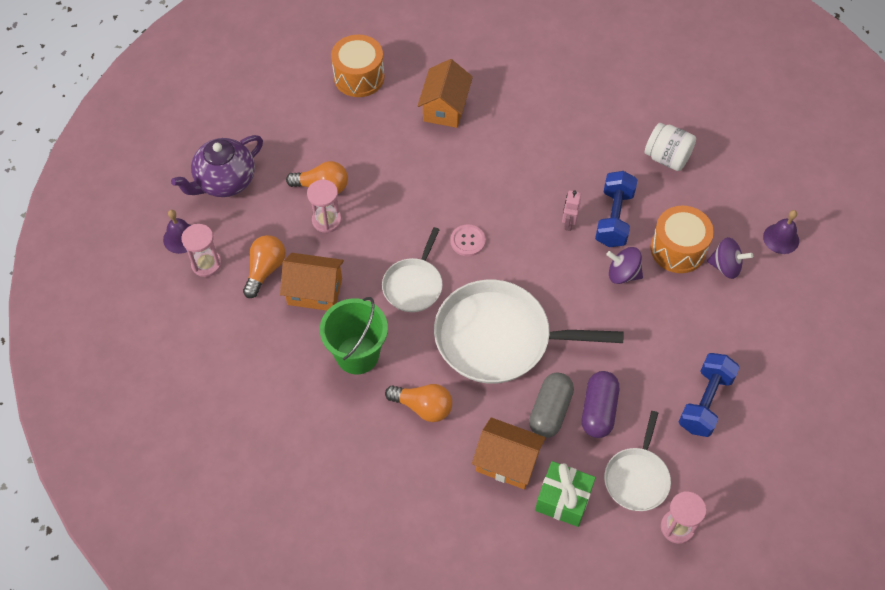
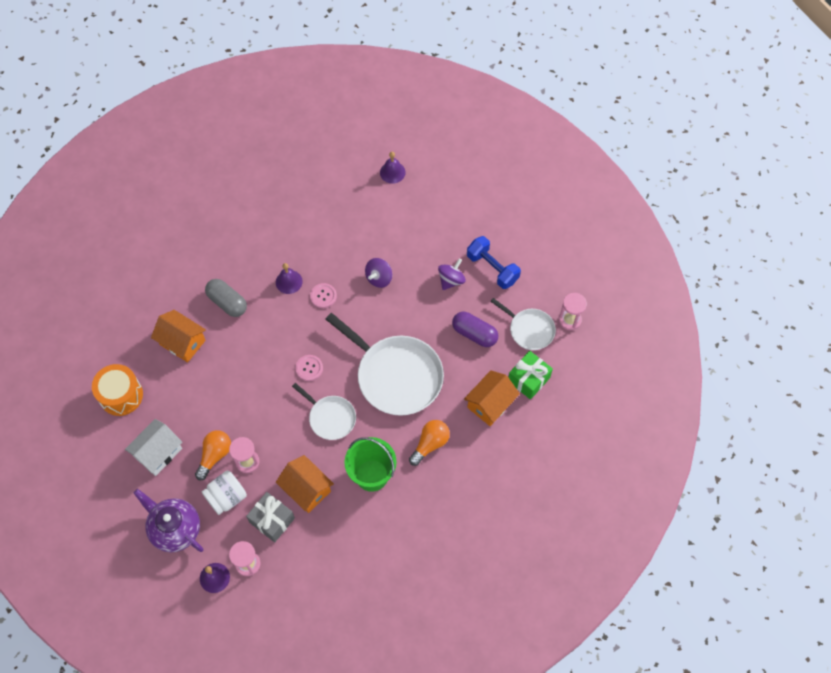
camera: 70 degrees left, 5 degrees up
(225, 181) = (175, 529): purple teapot -> purple teapot turned 150 degrees clockwise
(265, 270) = (272, 520): orange light bulb -> grey gift
(306, 134) = (158, 453): none -> white house
(315, 291) = (306, 489): orange house -> orange house turned 75 degrees counterclockwise
(498, 338) = (396, 376): white pan -> white pan turned 75 degrees counterclockwise
(550, 411) = (464, 363): grey capsule -> grey capsule (227, 302)
(568, 223) = (323, 296): pink robot -> pink button
(570, 181) = (289, 281): none -> purple bell
(614, 218) = (332, 266): blue dumbbell -> none
(667, 158) = (298, 212): white jar -> white jar (226, 497)
(678, 249) = (374, 236): orange drum -> none
(725, 266) = (399, 214): purple spinning top -> purple spinning top (451, 280)

